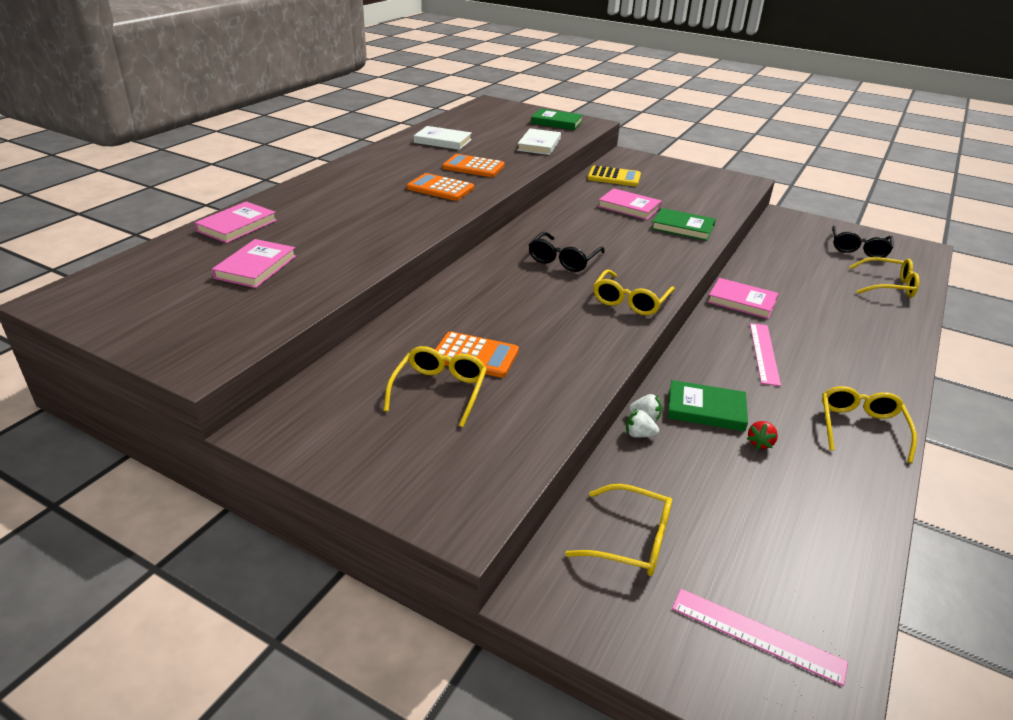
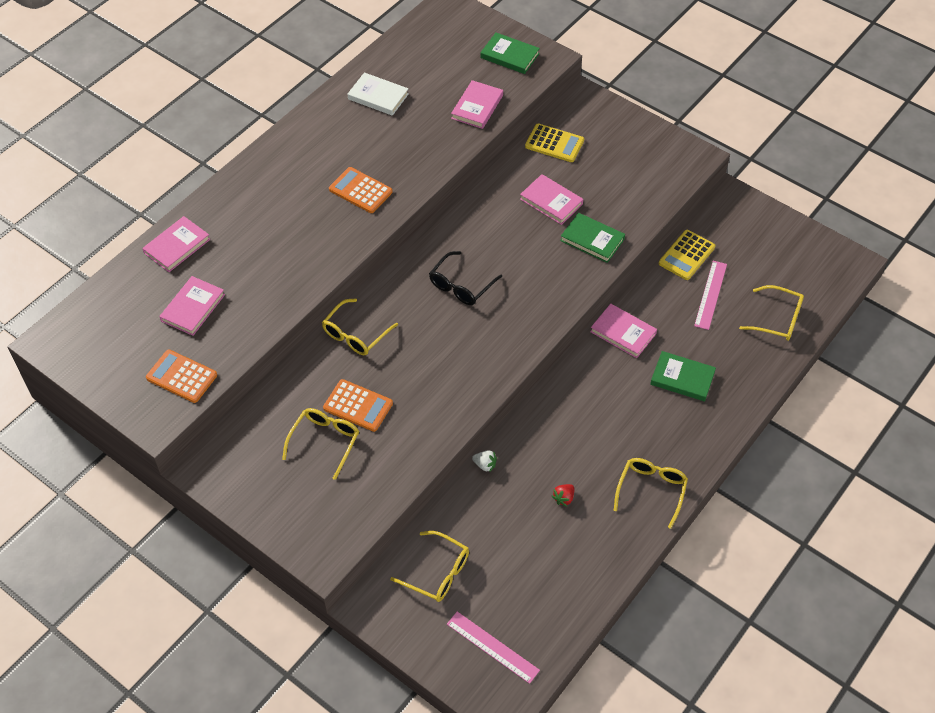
camera: 10 degrees right, 20 degrees up
(473, 167) = (399, 151): orange calculator -> orange calculator (181, 377)
(539, 145) = (477, 107): white book -> pink book
(630, 301) = (502, 348): yellow glasses -> yellow glasses (355, 334)
(639, 434) = (474, 482): white strawberry -> none
(706, 409) = (536, 461): green book -> green book (682, 378)
(764, 353) = (612, 402): pink ruler -> pink ruler (710, 295)
(769, 249) = (686, 255): none -> yellow calculator
(858, 249) = (781, 259): black glasses -> none

